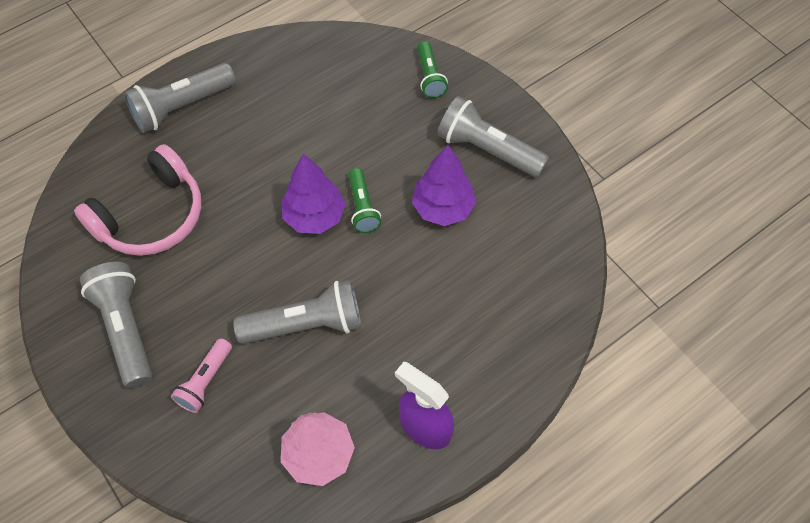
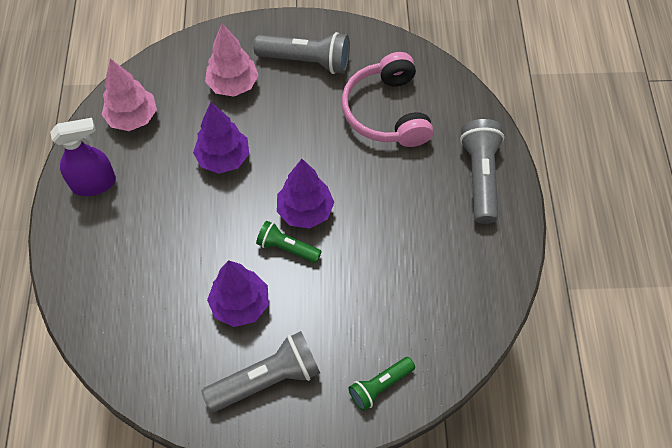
camera: 125 degrees right, 0 degrees up
(205, 381) = (233, 85): pink flashlight -> pink tree
(306, 324) = (223, 158): grey flashlight -> purple tree
(429, 77) = (380, 386): green flashlight -> green flashlight turned 60 degrees counterclockwise

